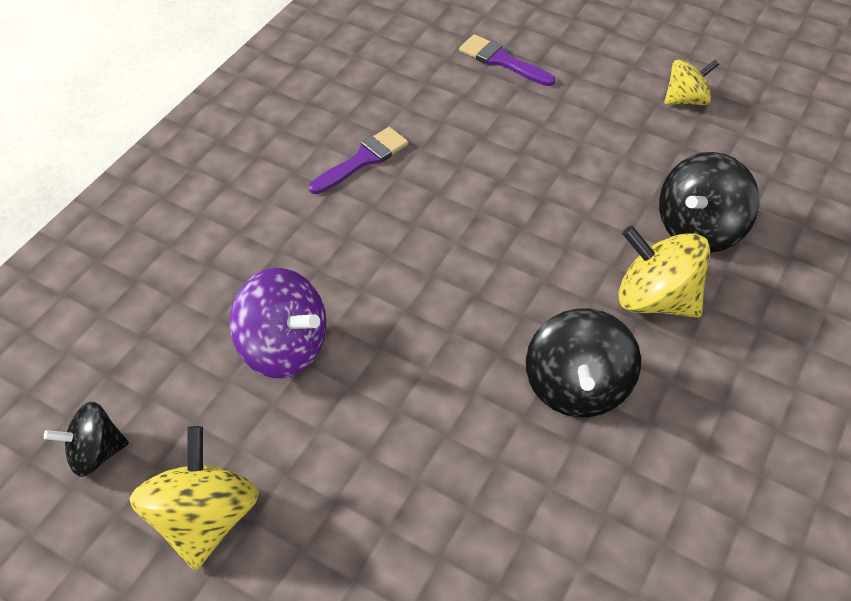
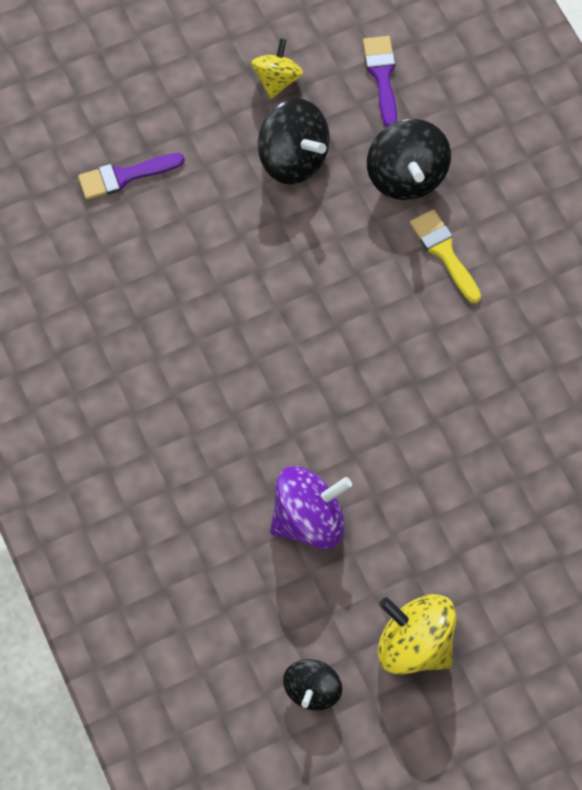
camera: 55 degrees left, 15 degrees up
(363, 159) = (159, 354): purple brush -> purple brush (382, 76)
(577, 387) = (477, 354): black spinning top -> black spinning top (293, 158)
(655, 299) = (444, 252): yellow spinning top -> yellow brush

